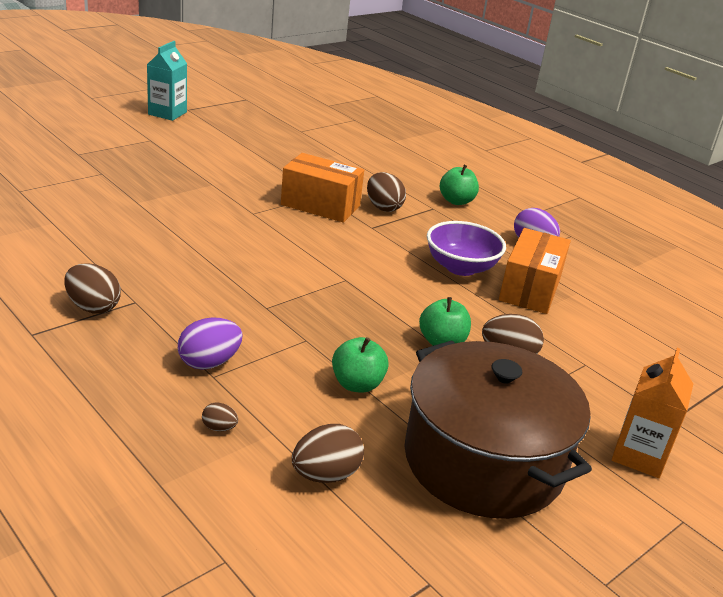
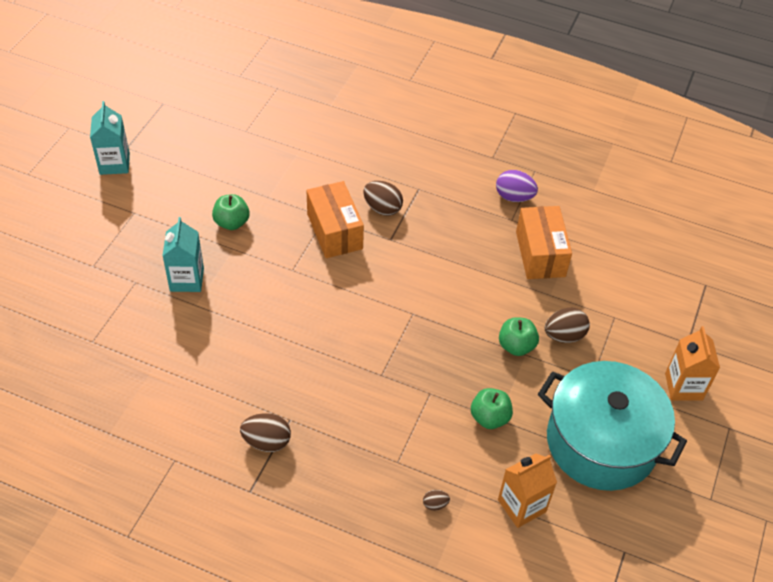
camera: 25 degrees left, 20 degrees up
(148, 186) = (187, 279): none -> turquoise carton
(209, 362) = (385, 451): purple egg -> none
(320, 205) = (334, 231): orange box -> orange box turned 75 degrees clockwise
(325, 475) = (521, 506): brown egg -> orange carton
(456, 201) = (430, 169): green apple -> green apple (232, 222)
(461, 267) = (481, 254): purple bowl -> none
(483, 460) = (601, 442): brown pot -> turquoise pot

